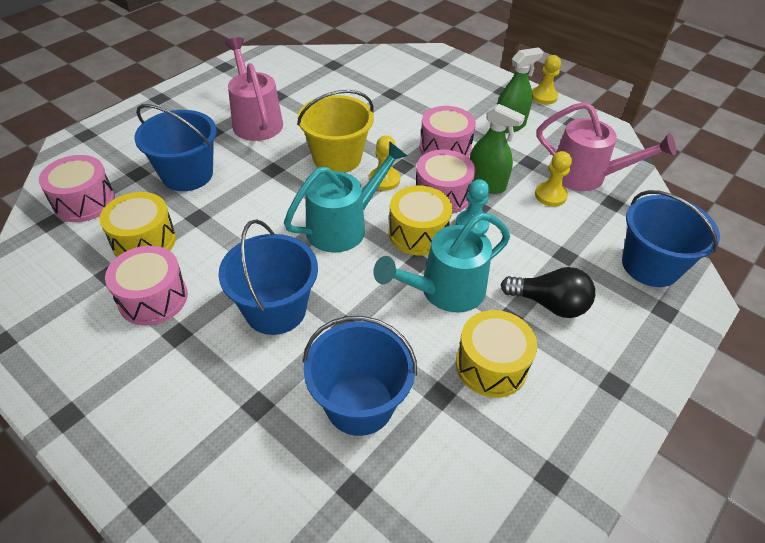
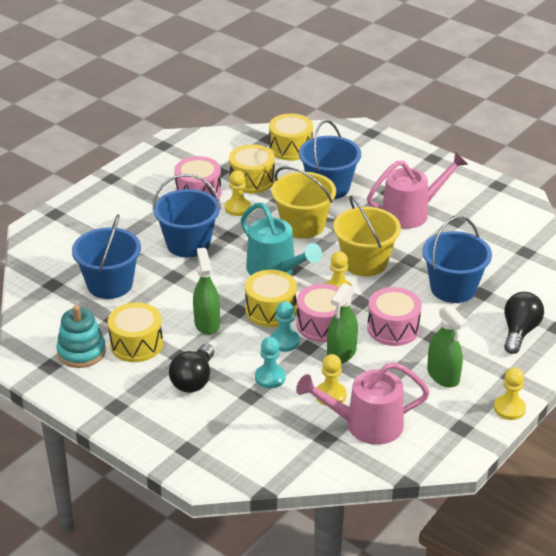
camera: 90 degrees right, 10 degrees down
(84, 202) = (290, 148): pink drum -> yellow drum
(205, 257) = (237, 208): none -> yellow pawn
(259, 199) = (303, 225): none -> yellow bucket
(444, 291) = (207, 323): turquoise watering can -> green spray bottle
(445, 81) = (519, 332): none -> black light bulb
(515, 434) = (81, 352): none -> turquoise stacking toy
(533, 238) = (270, 377): none -> turquoise pawn
(586, 176) = (365, 425): pink watering can -> pink watering can turned 60 degrees clockwise
(650, 265) = (240, 450): blue bucket -> blue bucket (453, 288)

